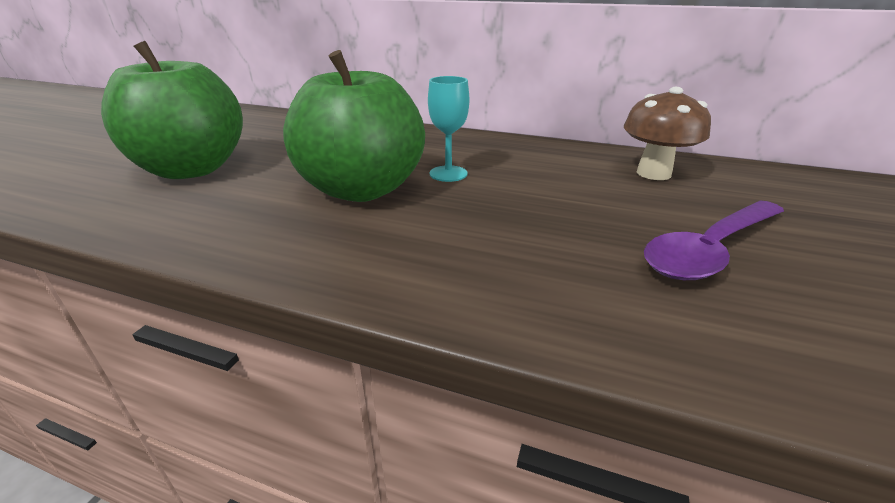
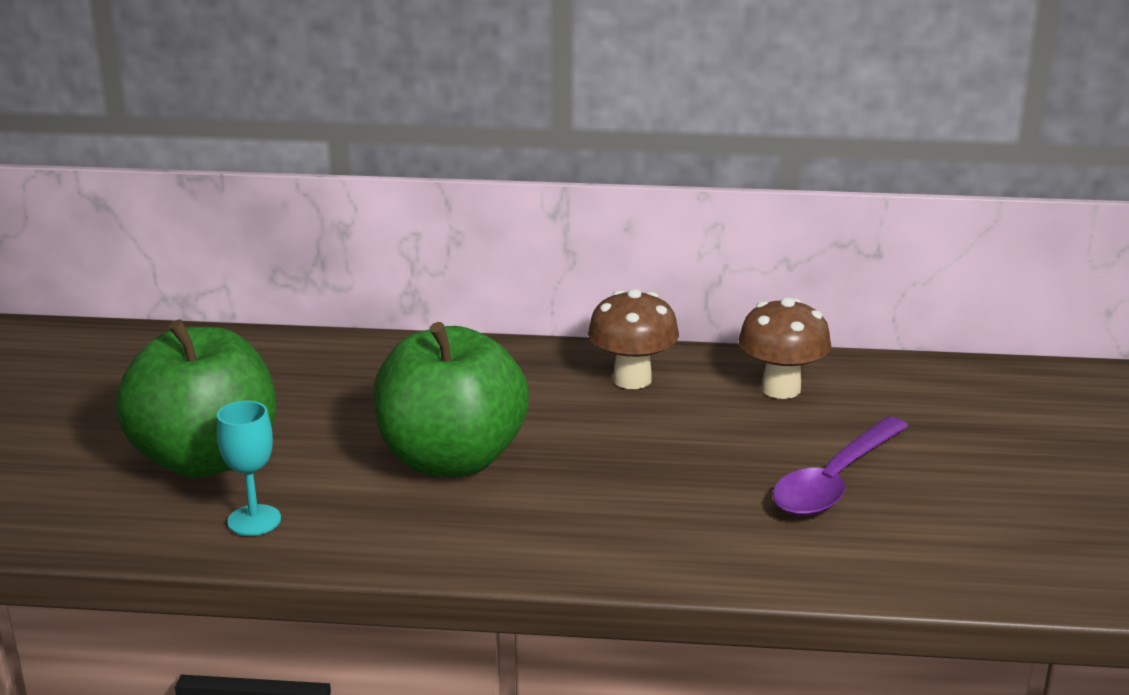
camera: 15 degrees left, 5 degrees down
(448, 174) = (541, 422): turquoise goblet -> turquoise goblet (254, 520)
(531, 156) = (632, 379): none -> brown mushroom

